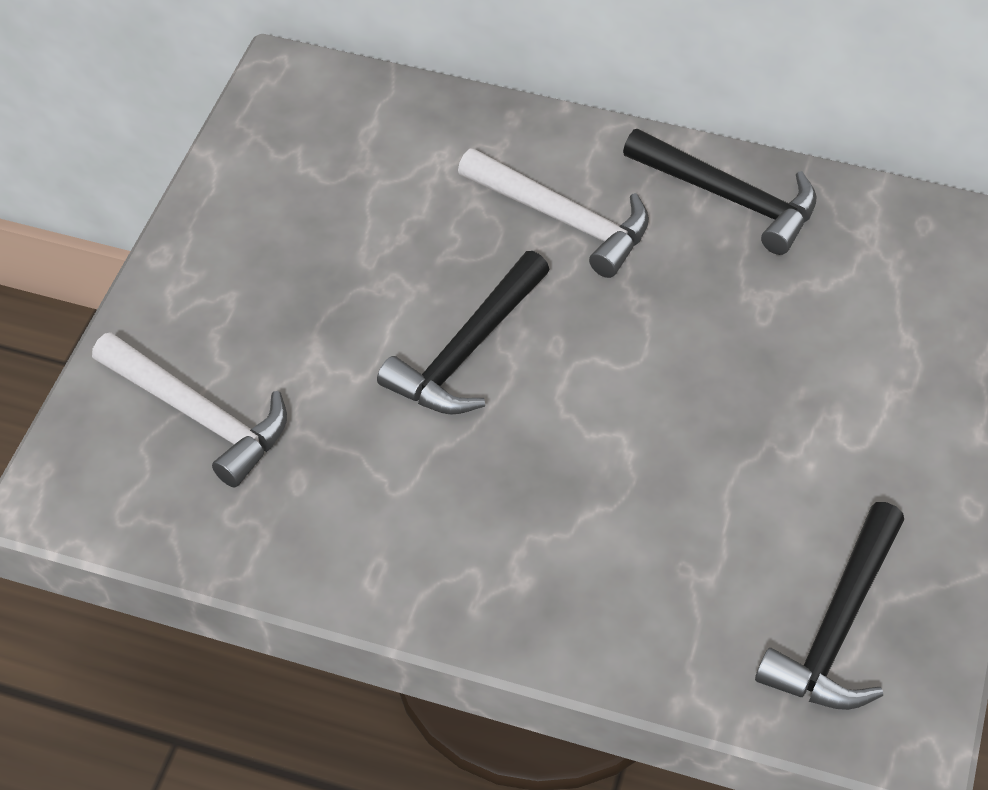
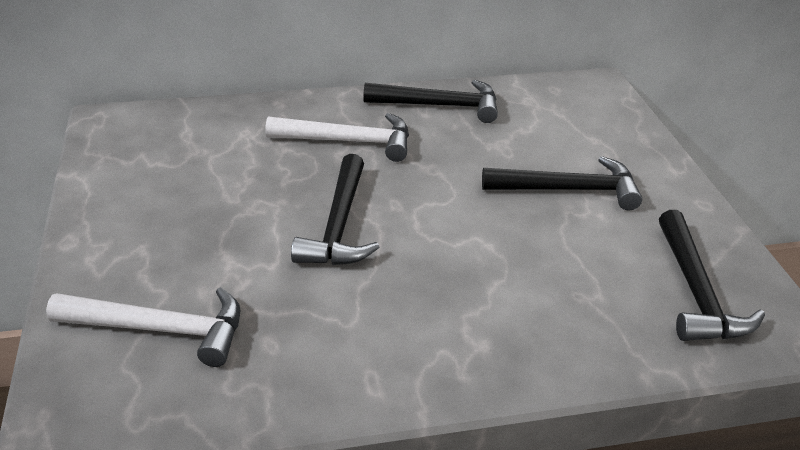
camera: 30 degrees left, 15 degrees down
(798, 409) = (568, 190): none -> black hammer

